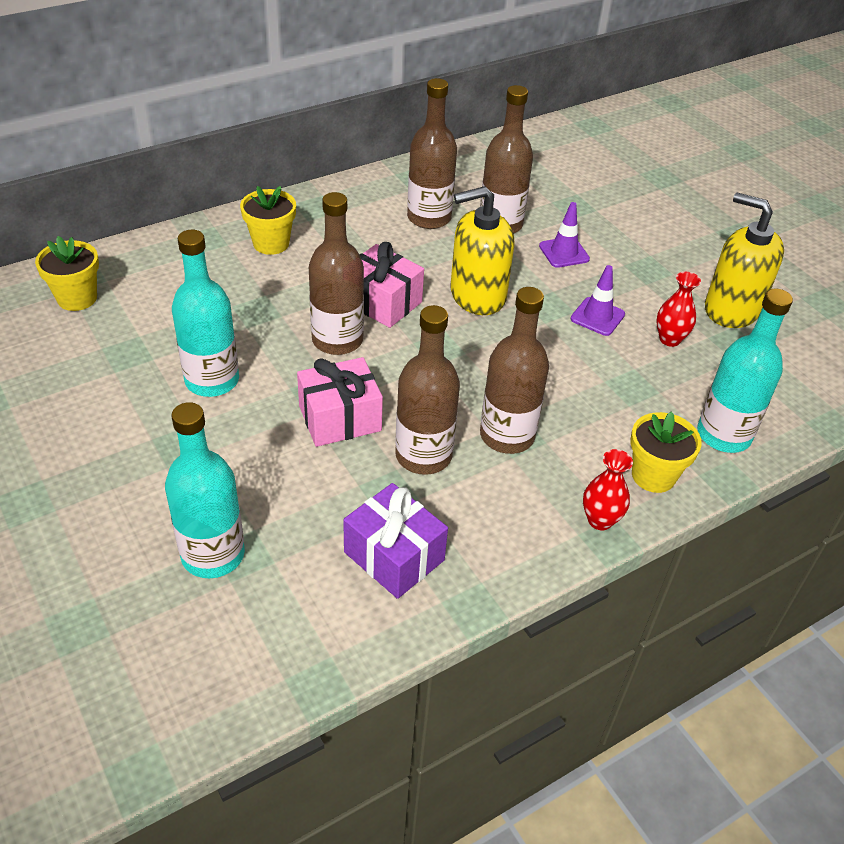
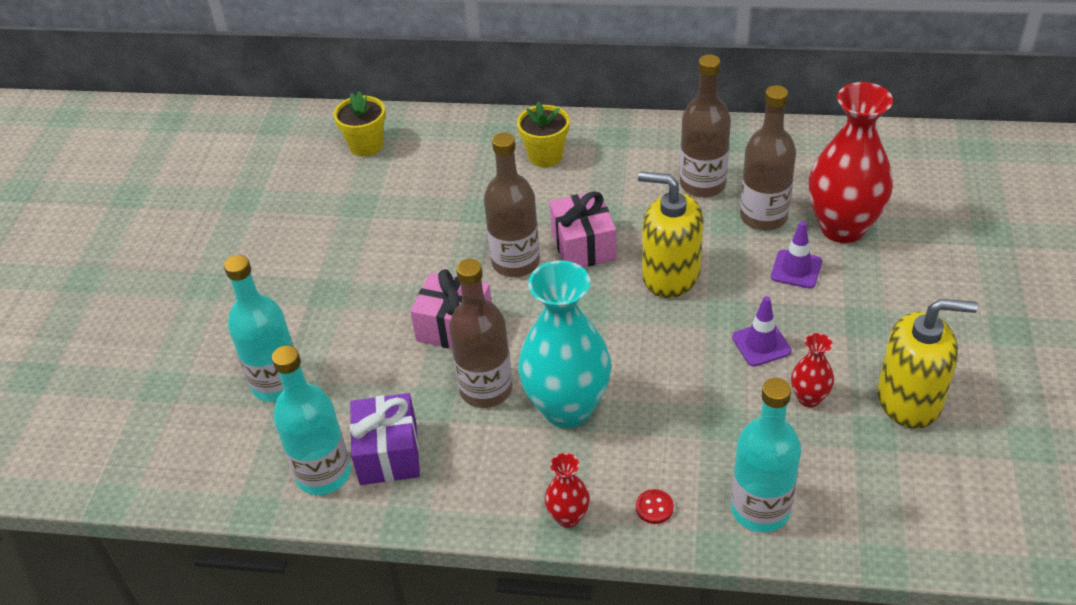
camera: 45 degrees right, 0 degrees up
(212, 380) = (395, 253): turquoise bottle -> turquoise bottle (323, 474)
(507, 435) = (567, 408): brown bottle -> turquoise vase
(564, 210) = (842, 227): none -> red vase
(653, 475) = (654, 507): yellow flower pot -> red button
(731, 309) = (909, 400): yellow soap dispenser -> yellow soap dispenser turned 105 degrees clockwise

